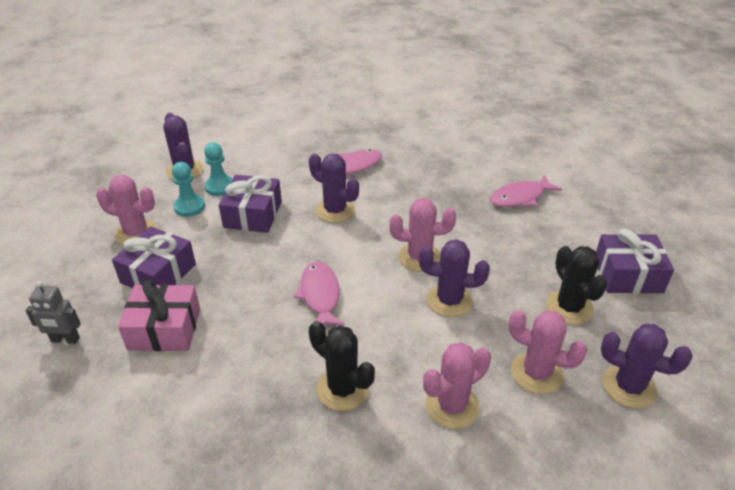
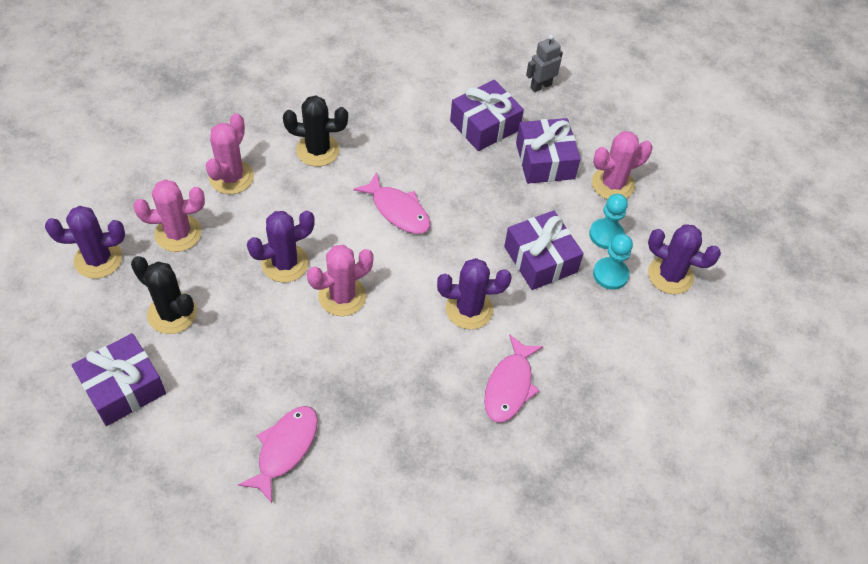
camera: 140 degrees right, 15 degrees up
(164, 329) = (484, 125): pink gift -> purple gift

